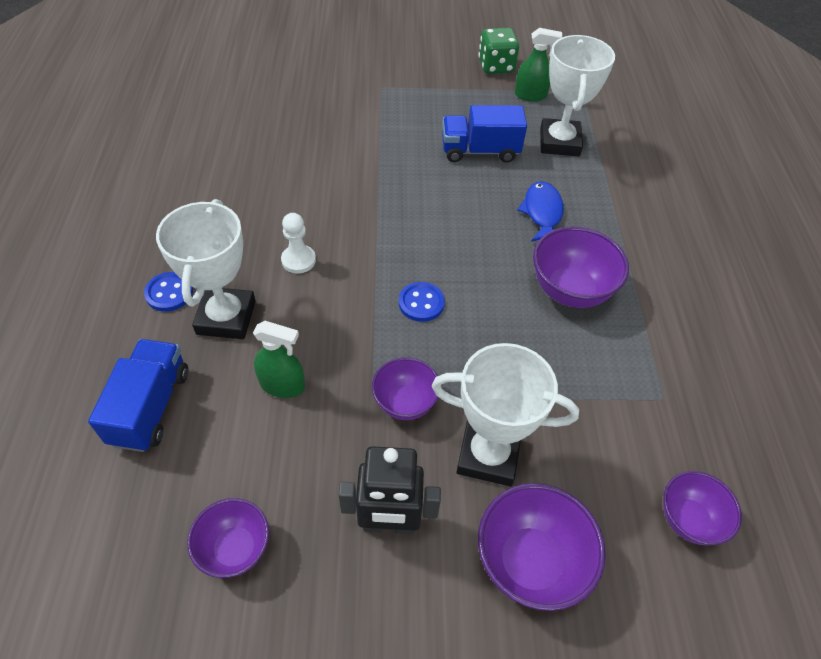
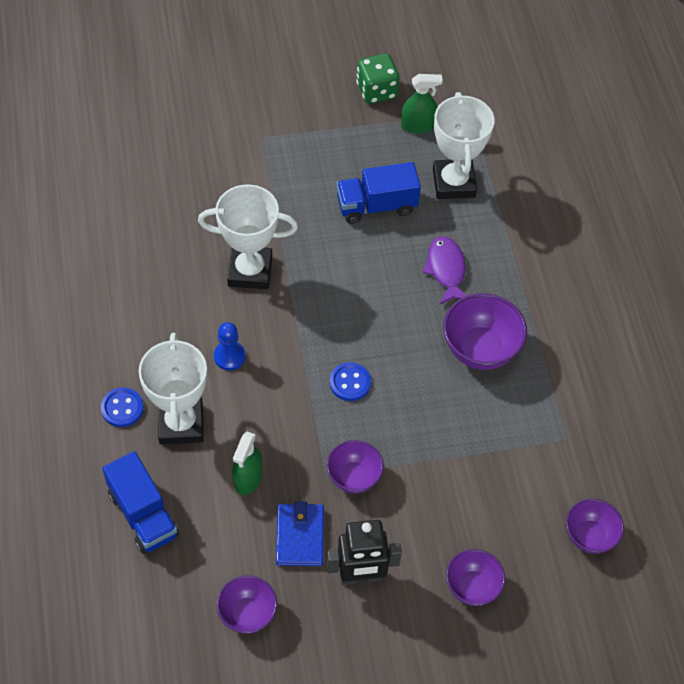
camera: 10 degrees left, 5 degrees up
(151, 407) = (143, 514): blue truck -> blue truck turned 150 degrees clockwise
(282, 385) = (248, 478): green spray bottle -> green spray bottle turned 105 degrees clockwise
(298, 260) = (229, 356): white pawn -> blue pawn
(325, 461) = (300, 536): none -> blue wallet
(488, 455) = (429, 510): white trophy -> white trophy (250, 271)
(530, 562) = (472, 587): purple bowl -> purple bowl, size x0.65
(542, 213) = (446, 270): blue fish -> purple fish

